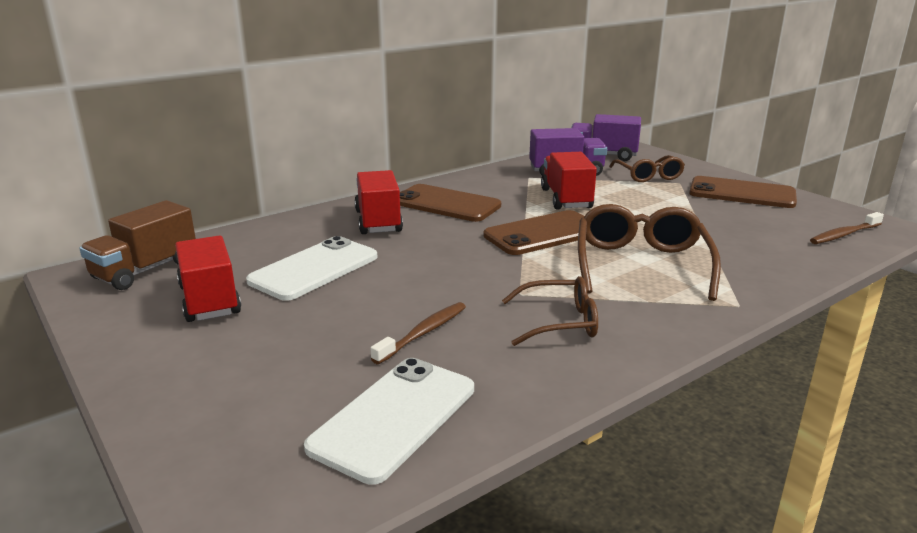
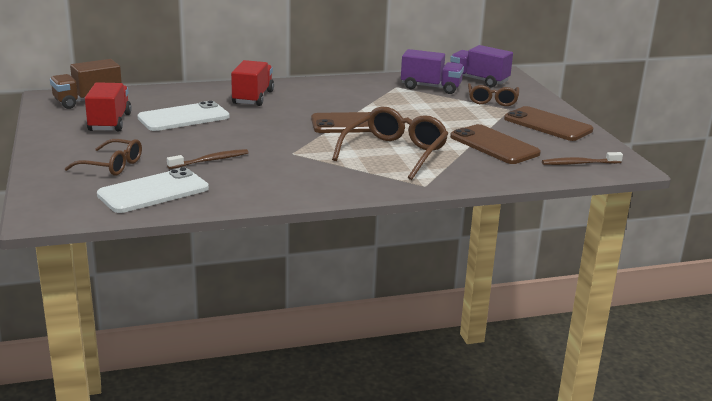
camera: 20 degrees right, 0 degrees up
(446, 204) = (311, 94): brown phone -> brown phone (494, 145)
(560, 322) = (297, 171): brown glasses -> brown glasses (112, 166)
(566, 199) = (403, 105): red truck -> none

